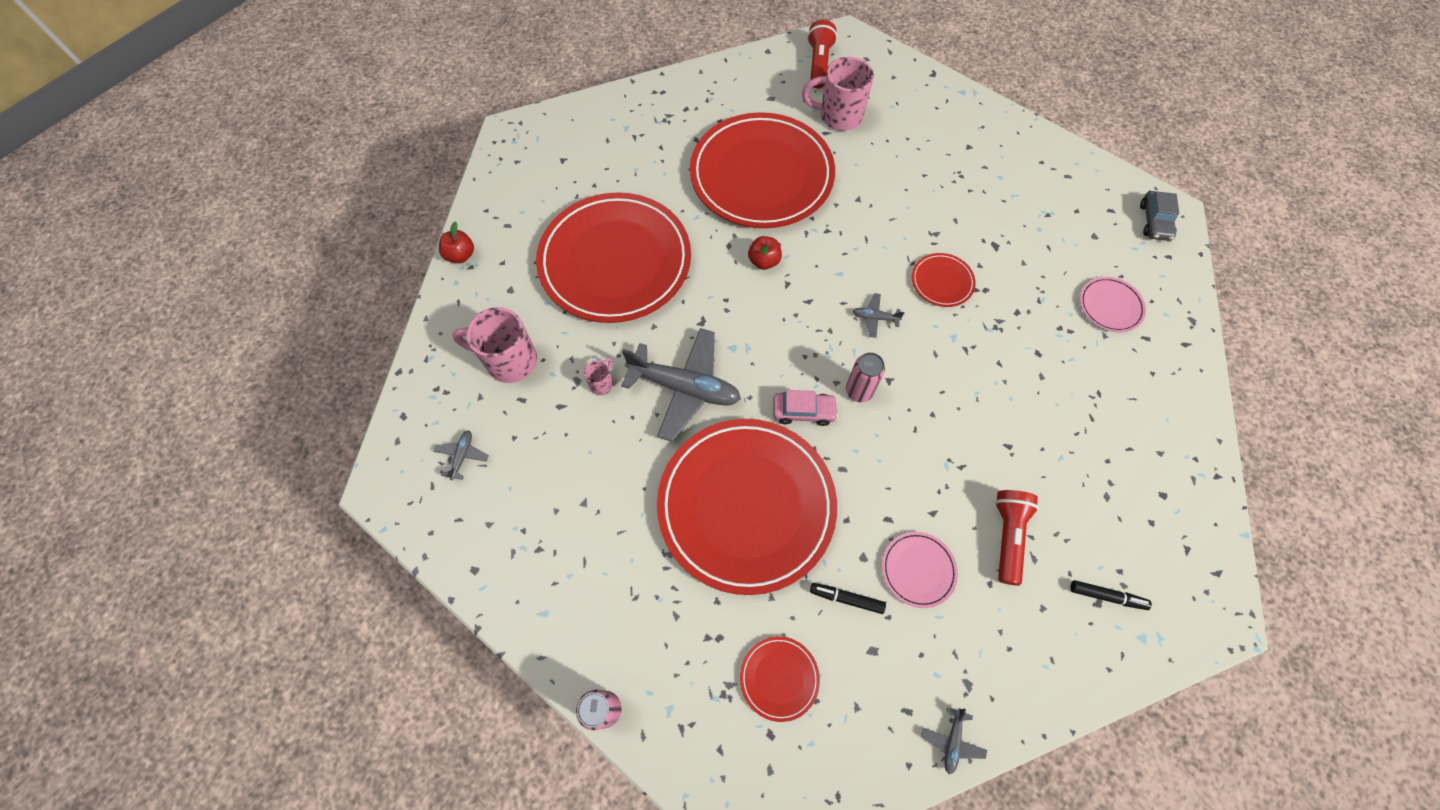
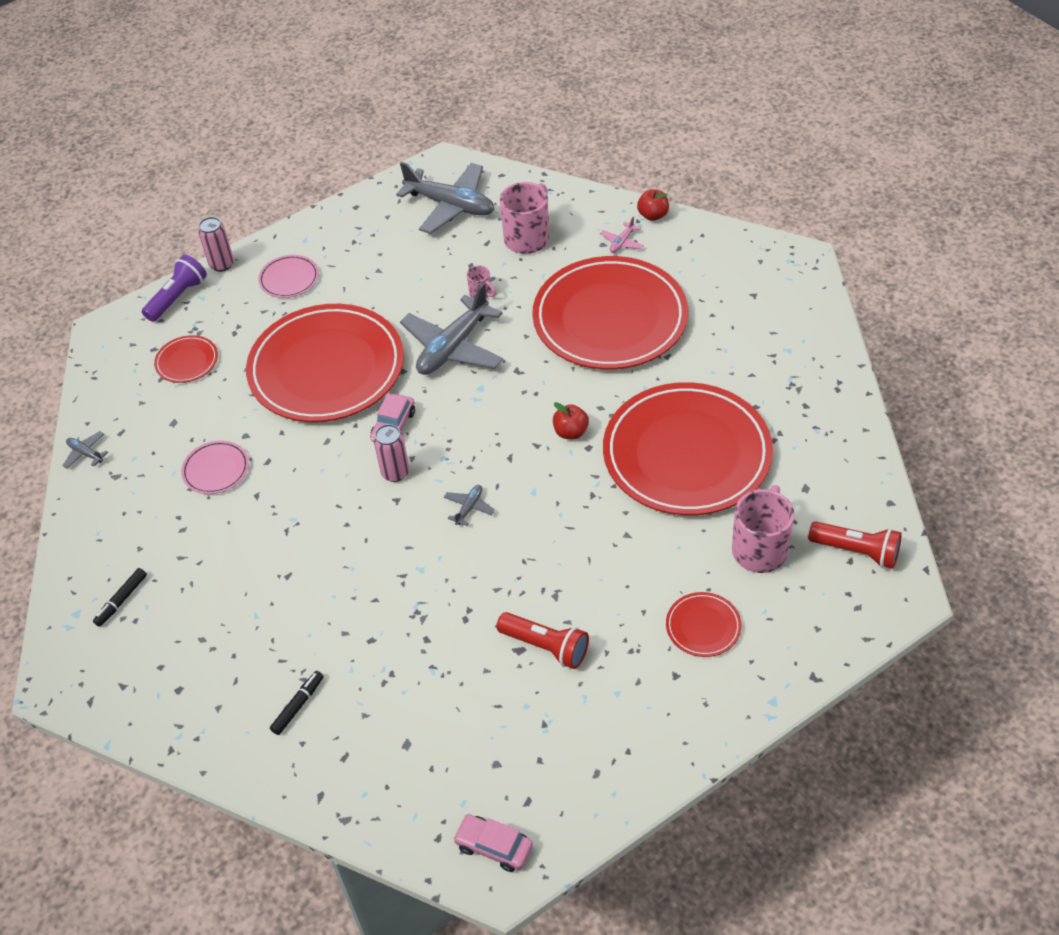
camera: 110 degrees right, 15 degrees down
(462, 456) = (451, 205): grey plane -> grey plane, size x2.36
(505, 273) = (622, 242): none -> pink plane
(676, 745) = (177, 297): none -> purple flashlight
(846, 599) = (219, 416): black marker -> black marker (298, 705)
(942, 282) = (490, 580): red plate -> red plate (703, 626)
(1007, 536) = (209, 544): red flashlight -> red flashlight (546, 646)
(1110, 306) = (397, 737): pink plate -> pink plate (289, 279)
(1154, 221) = (494, 847): grey car -> pink car

